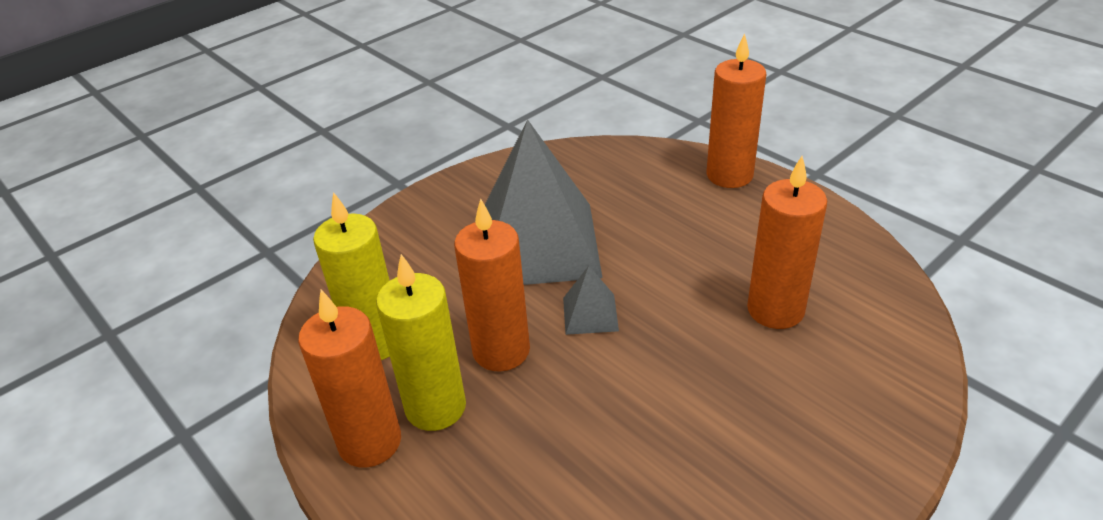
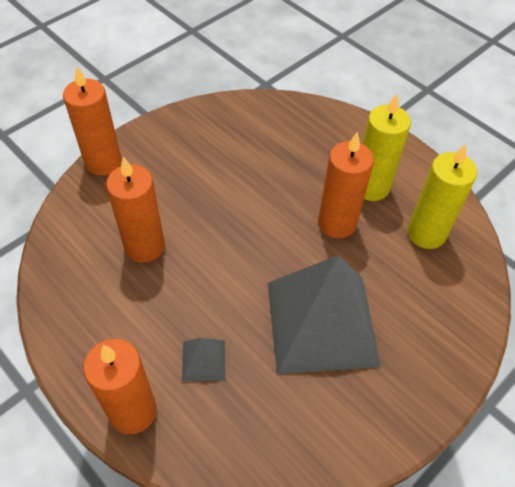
camera: 175 degrees right, 15 degrees up
(370, 442) = (403, 169): orange candle -> orange candle (103, 162)
(590, 314) = (277, 249): grey pyramid -> grey pyramid (203, 360)

